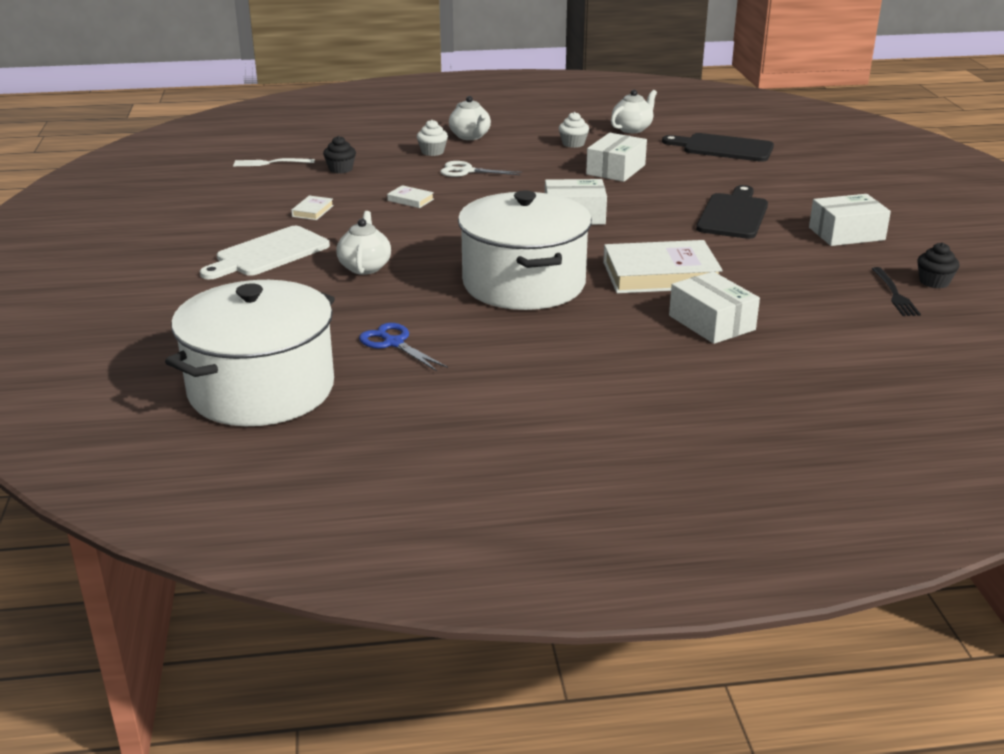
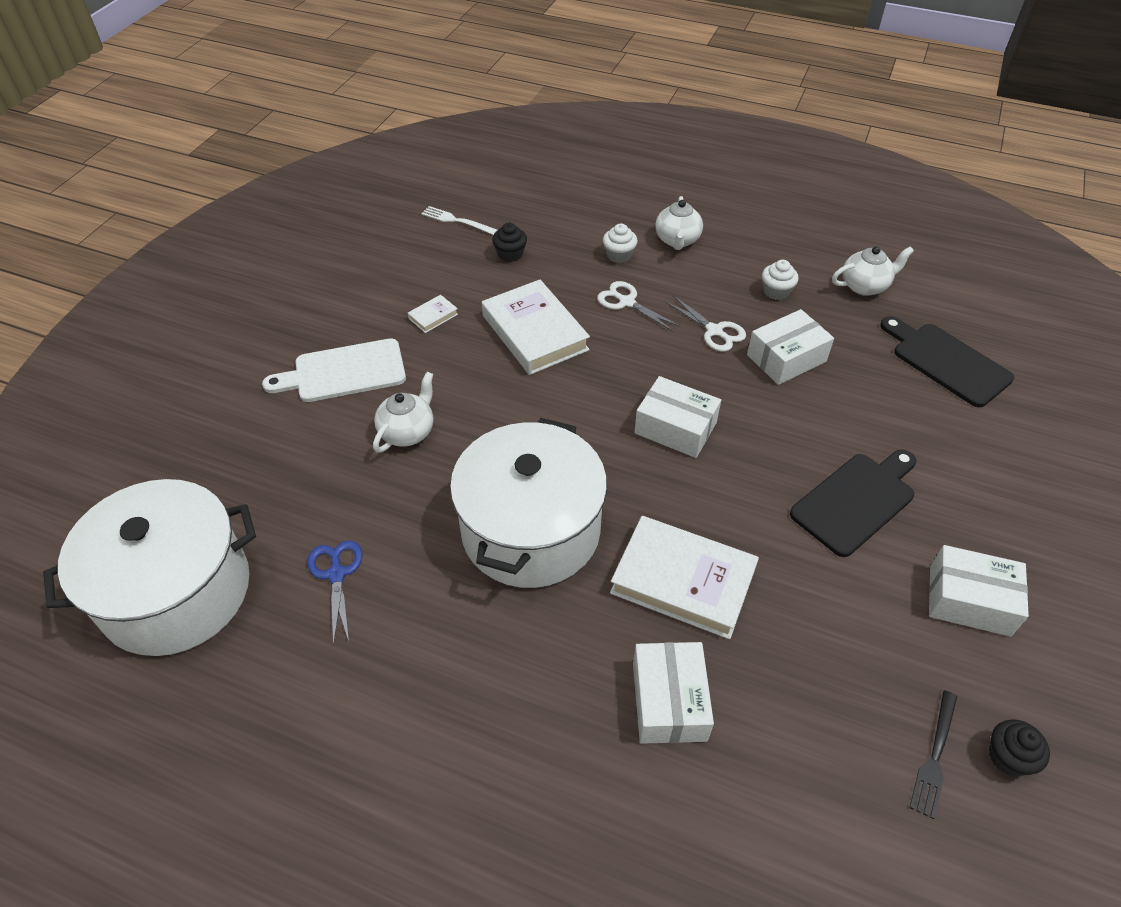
camera: 30 degrees right, 20 degrees up
(410, 200) = (534, 333): white book -> white book, size x2.35
(550, 169) = (714, 331): none -> white scissors

